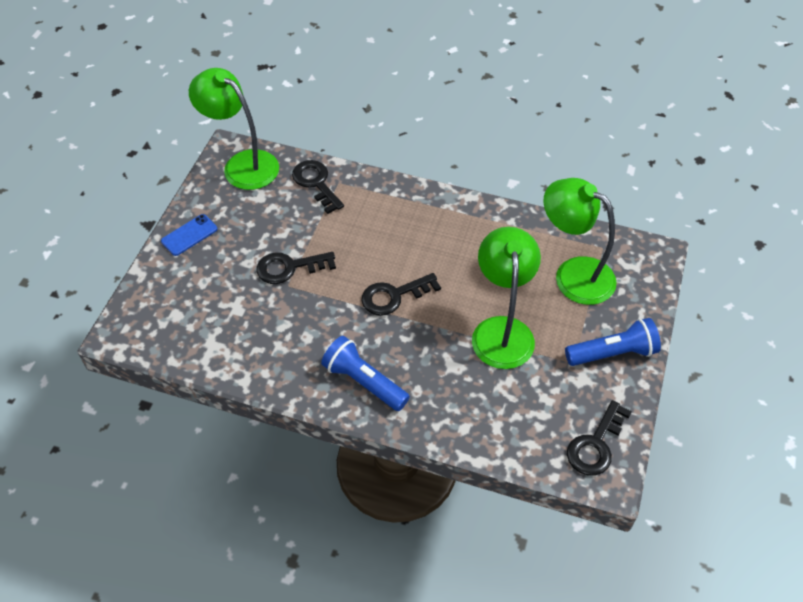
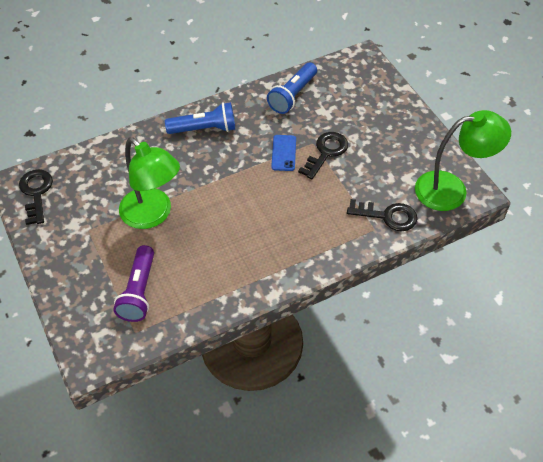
camera: 135 degrees right, 0 degrees up
(189, 235) = (409, 125): blue phone -> blue phone (283, 153)
(394, 296) = (243, 184): black key -> none
(573, 274) = (139, 291): green lamp -> purple flashlight
(613, 353) = (66, 255): blue flashlight -> blue flashlight (292, 95)

